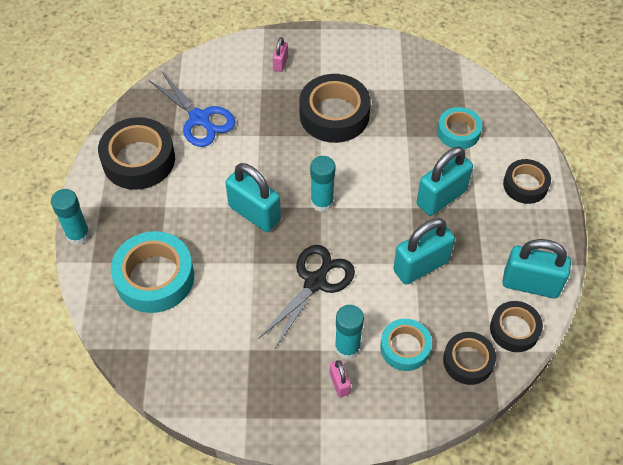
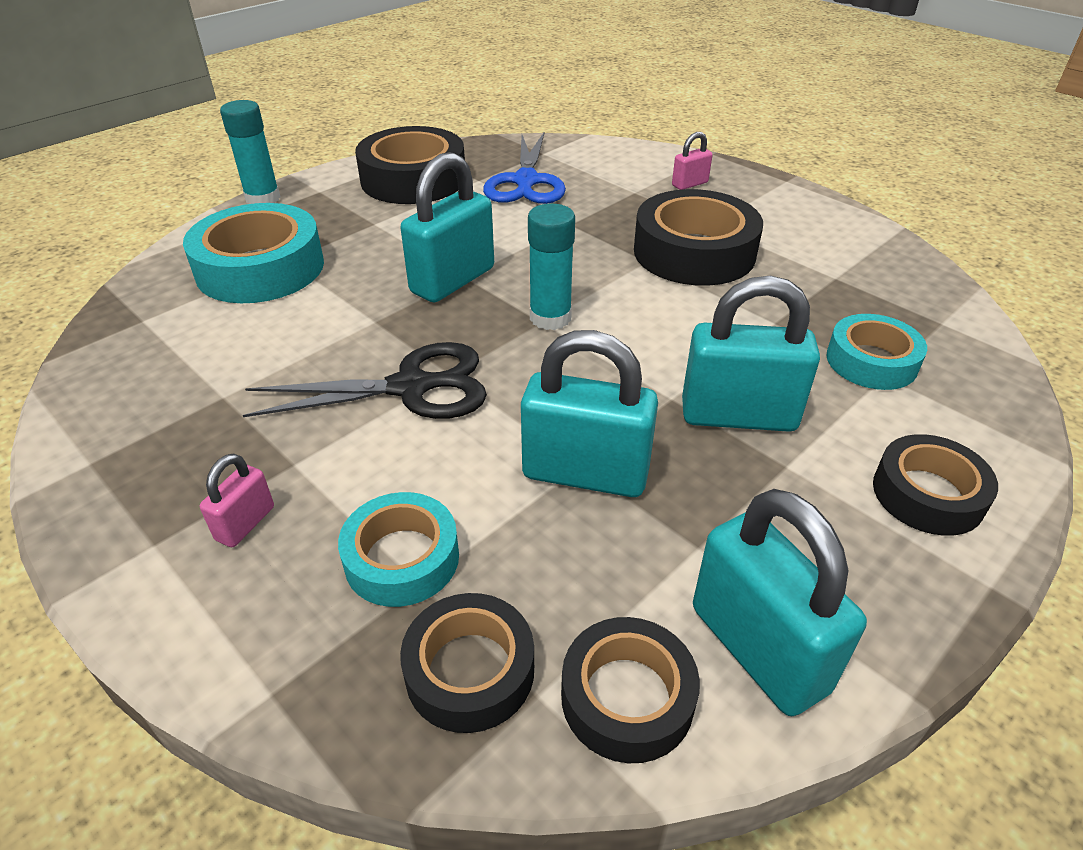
camera: 45 degrees right, 15 degrees down
(254, 213) = (453, 280): turquoise padlock -> turquoise padlock turned 45 degrees clockwise
(347, 347) = (328, 489): turquoise glue stick -> none

